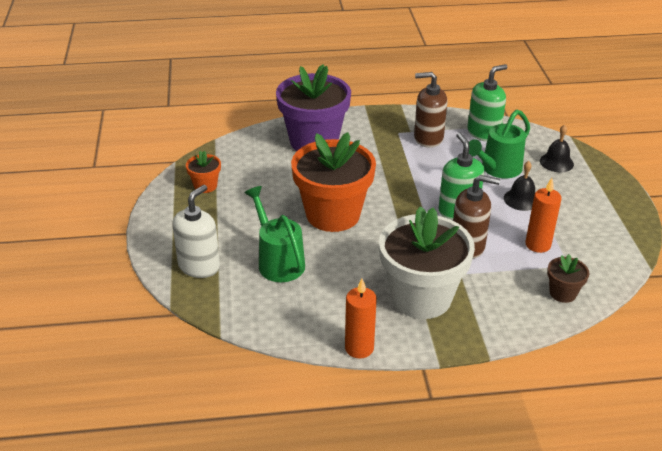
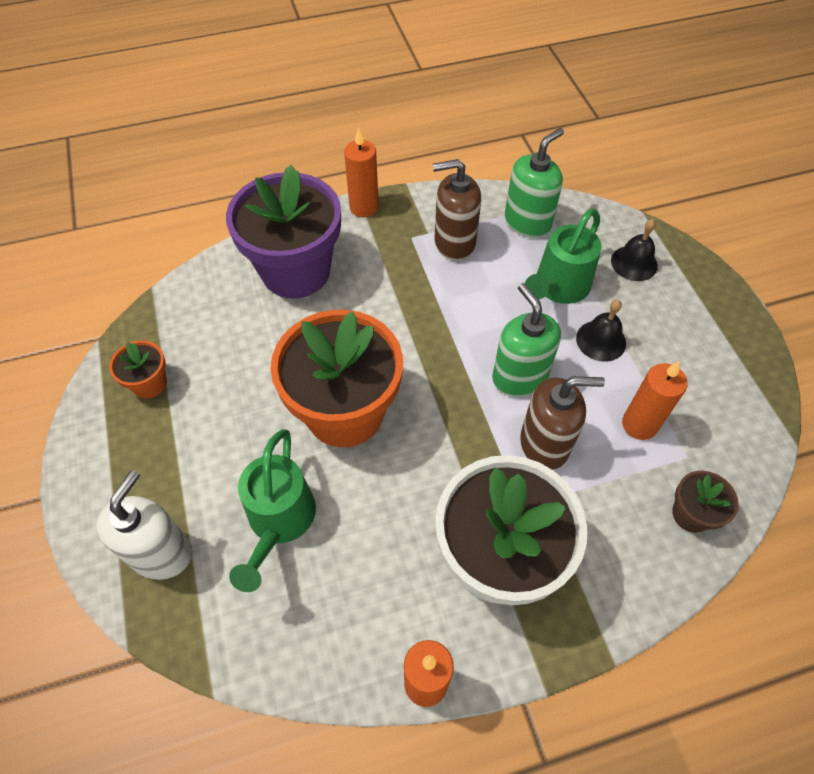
camera: 10 degrees left, 20 degrees up
(278, 261) = (279, 521): green watering can -> green watering can turned 135 degrees counterclockwise
(368, 113) = (364, 207): none -> orange candle

